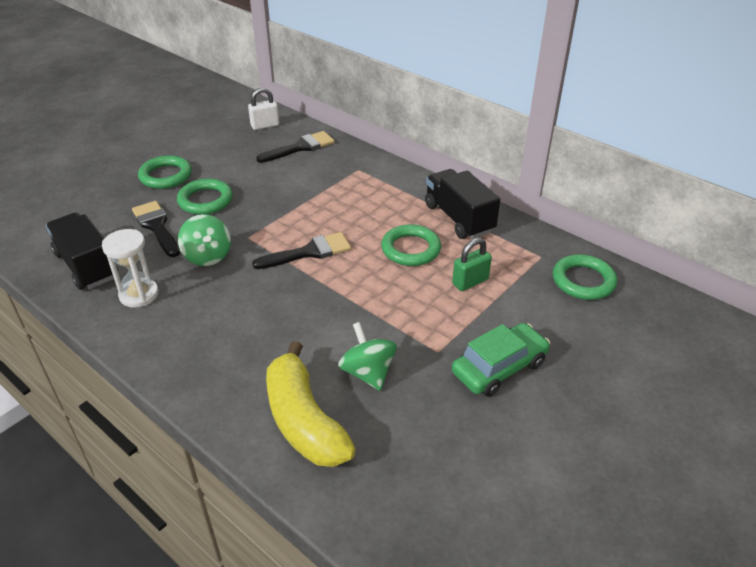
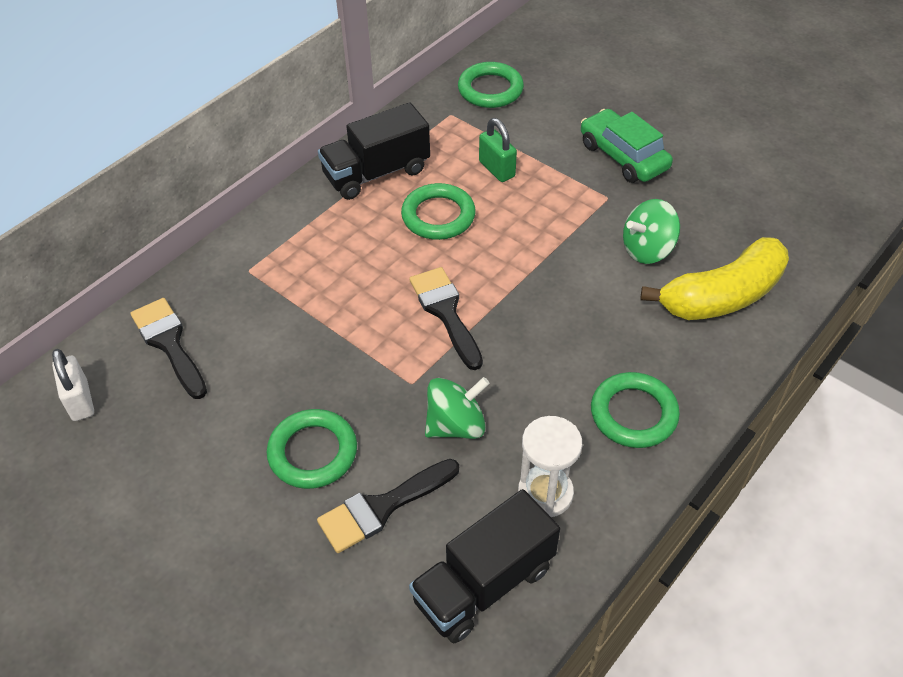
camera: 90 degrees left, 10 degrees up
(166, 176) = (229, 527): green ring -> green ring (633, 414)

